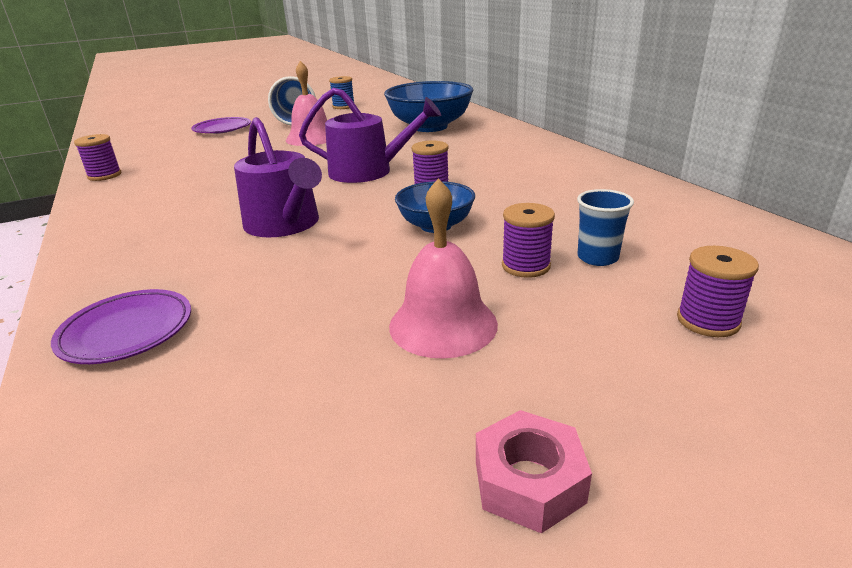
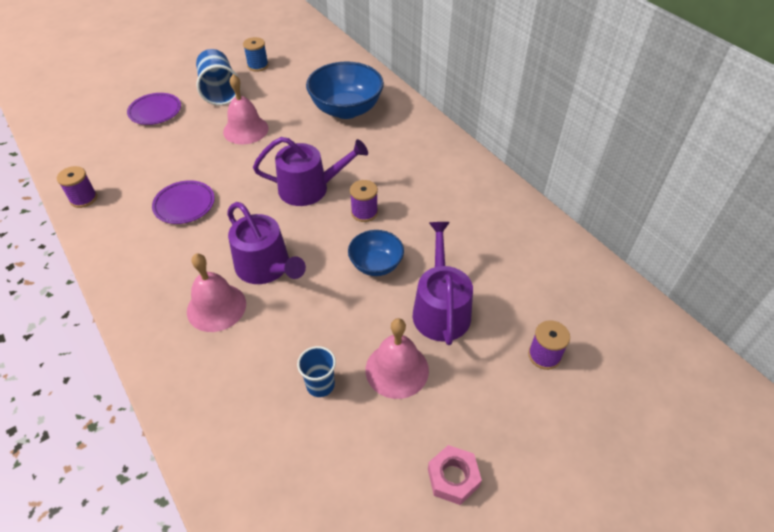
camera: 10 degrees left, 20 degrees up
(127, 331) = (203, 391): purple plate -> purple plate (184, 205)
(199, 254) = (216, 307): none -> pink bell
(526, 266) = (440, 309): purple spool -> purple watering can
(597, 258) = (485, 297): blue cup -> blue cup (320, 385)

